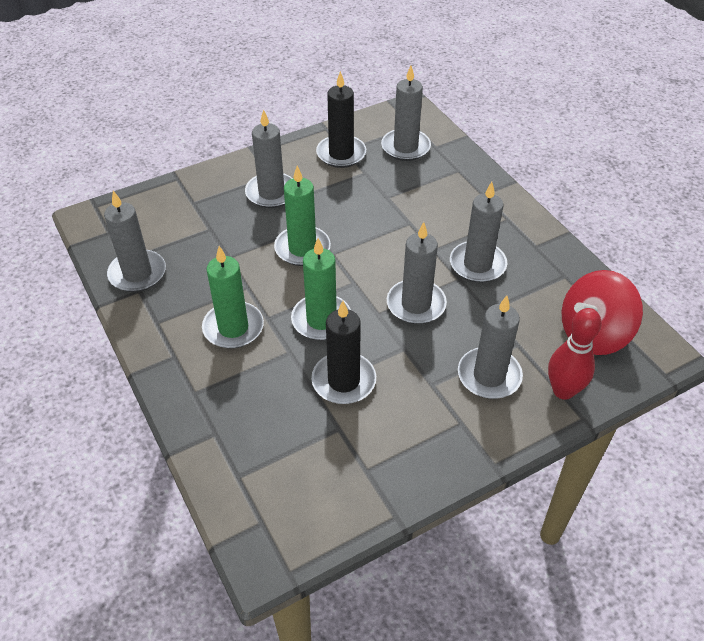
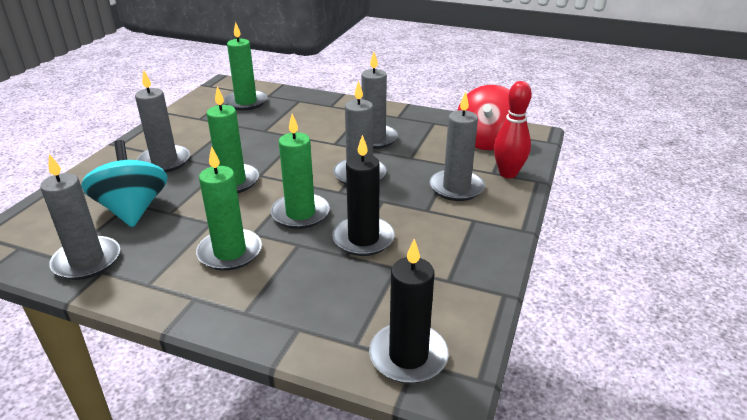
camera: 40 degrees left, 15 degrees down
(205, 237) = (133, 209): none -> turquoise spinning top
(341, 154) = (199, 121): black candle -> black candle (408, 356)
(405, 147) = (246, 102): grey candle -> green candle

